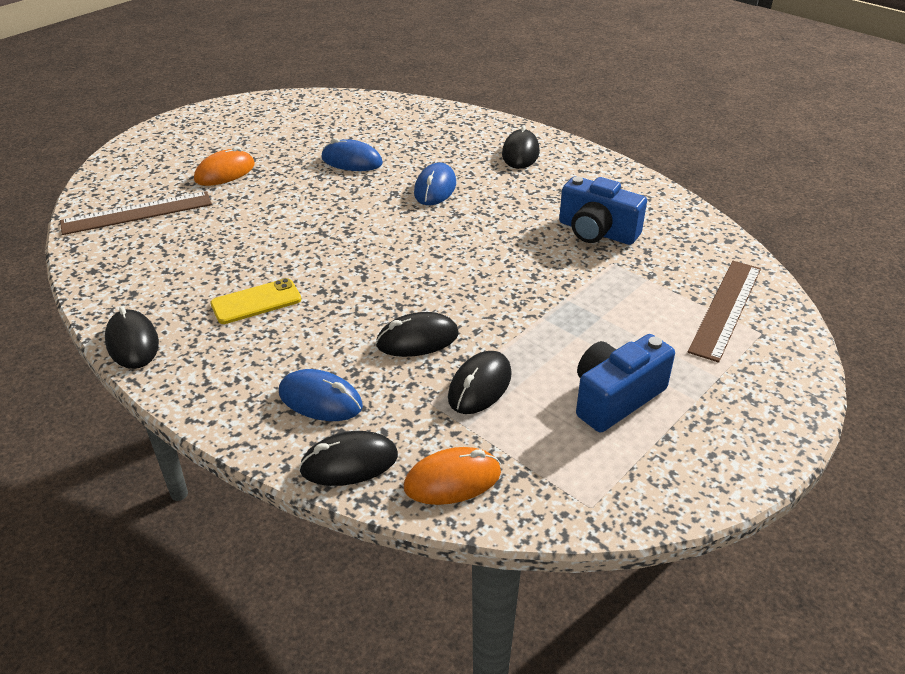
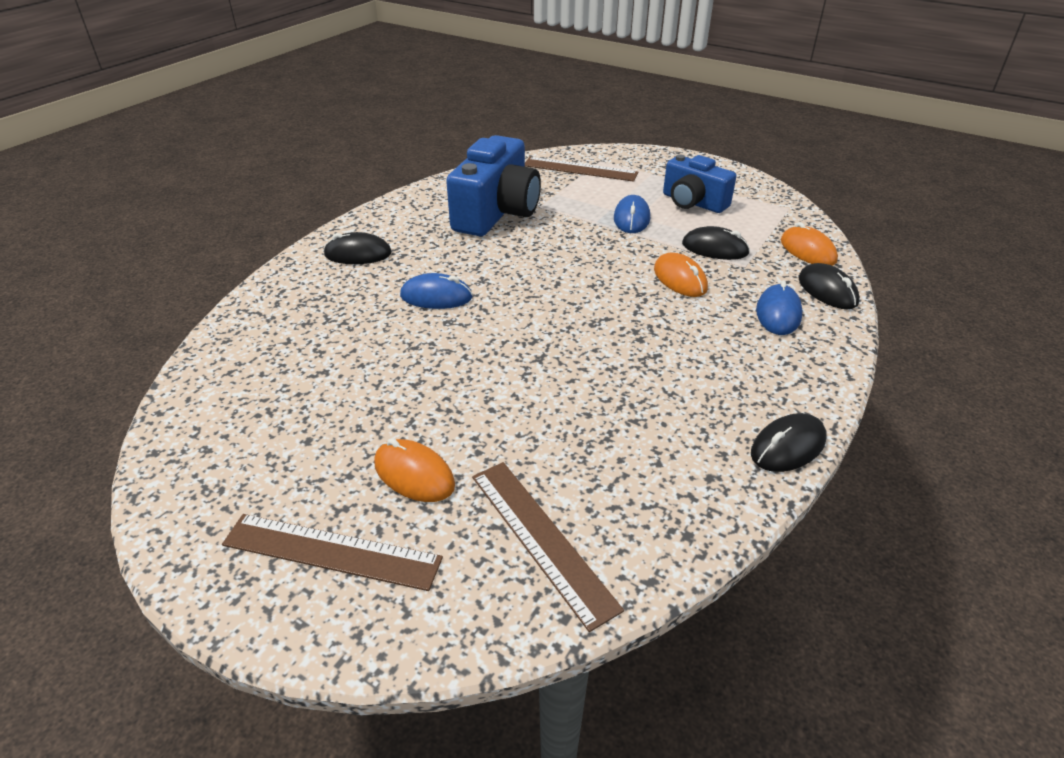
camera: 100 degrees left, 0 degrees up
(183, 147) = (331, 552): none -> brown ruler
(256, 302) = (678, 376): yellow phone -> none
(352, 161) = (377, 363): blue mouse -> blue mouse (631, 218)
(417, 339) = (680, 279): black mouse -> orange mouse
(597, 232) = (497, 213): blue camera -> blue camera, size x1.56

